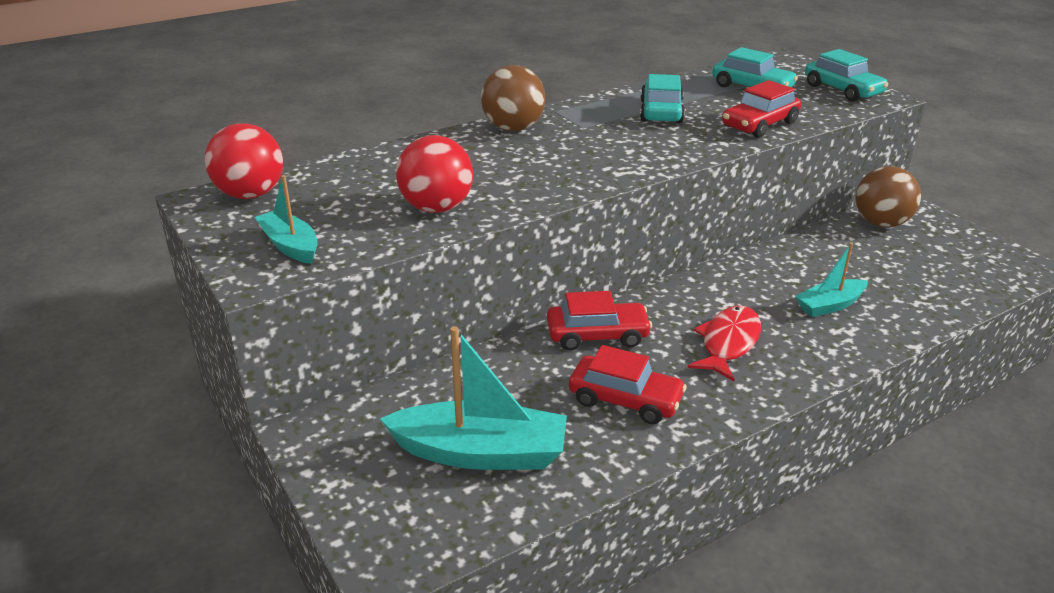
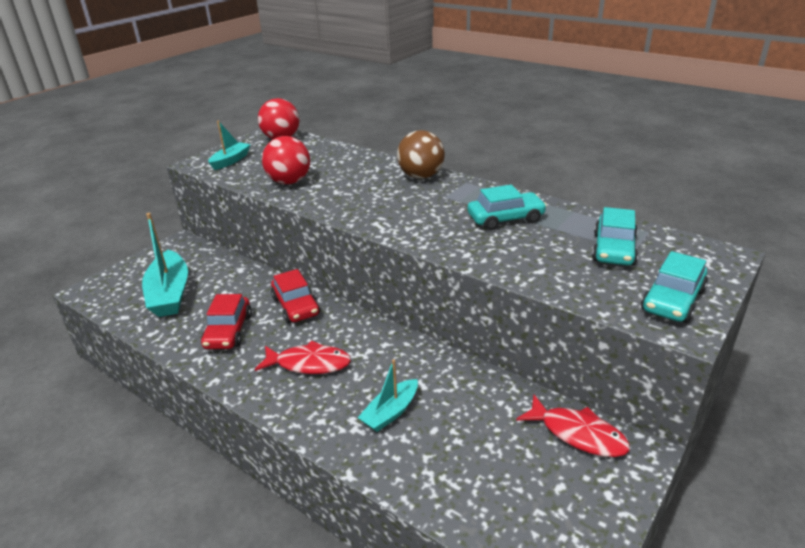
camera: 70 degrees right, 0 degrees up
(759, 124) = (522, 265): red car -> none
(830, 305) = (390, 412): turquoise boat -> turquoise boat turned 90 degrees counterclockwise
(881, 223) = (578, 434): brown ball -> red fish

